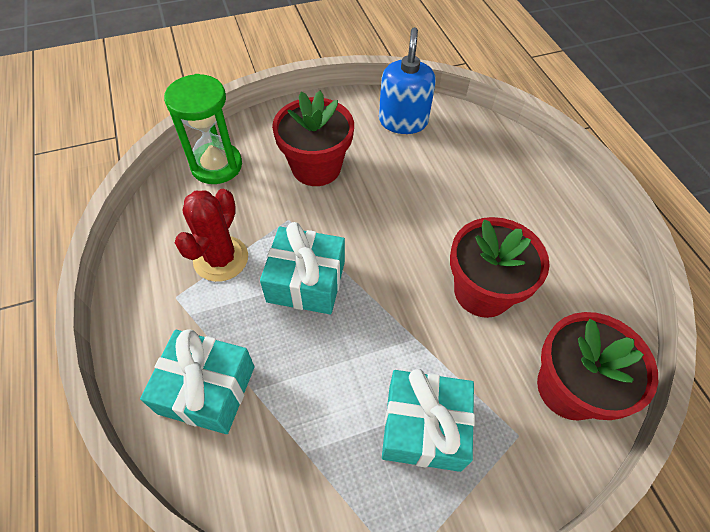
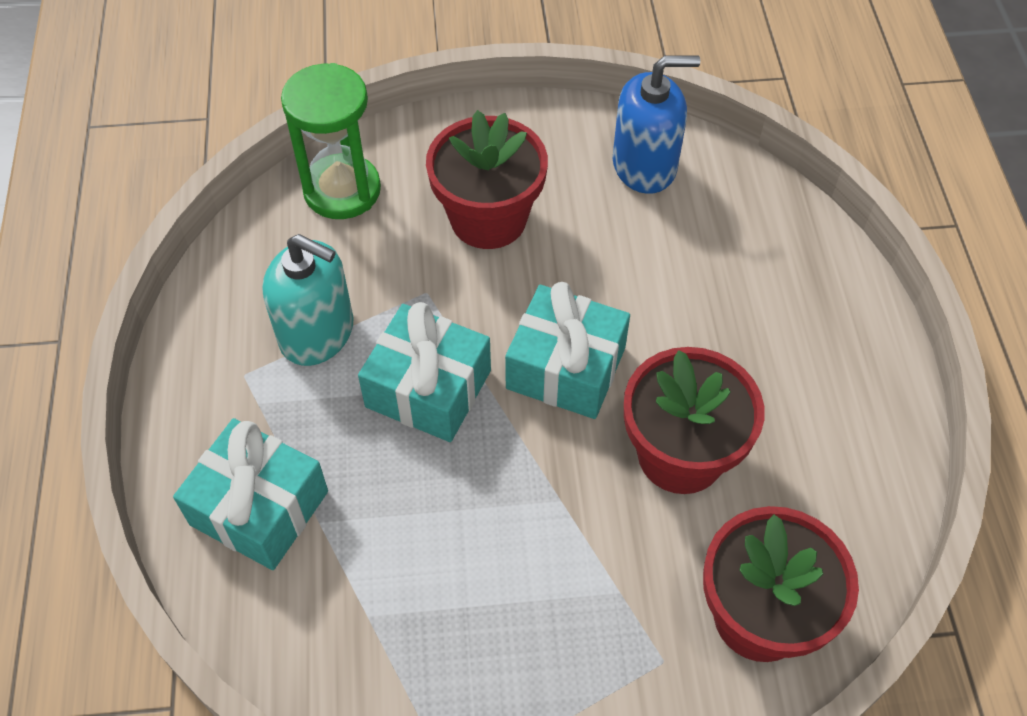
camera: 15 degrees right, 0 degrees up
(221, 259) = (317, 332): red cactus -> turquoise soap dispenser
(403, 121) = (644, 166): blue soap dispenser -> blue soap dispenser turned 60 degrees clockwise
(423, 427) = (535, 620): turquoise gift -> turquoise gift (566, 368)

